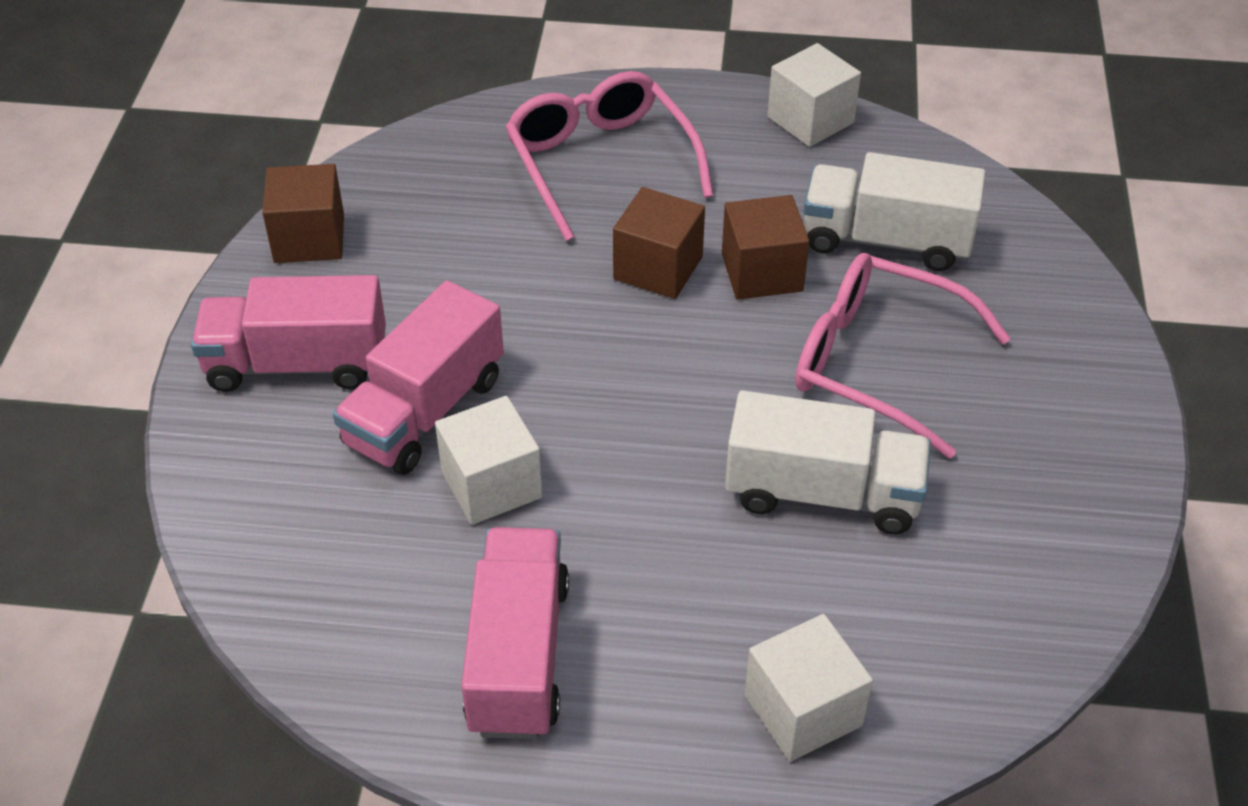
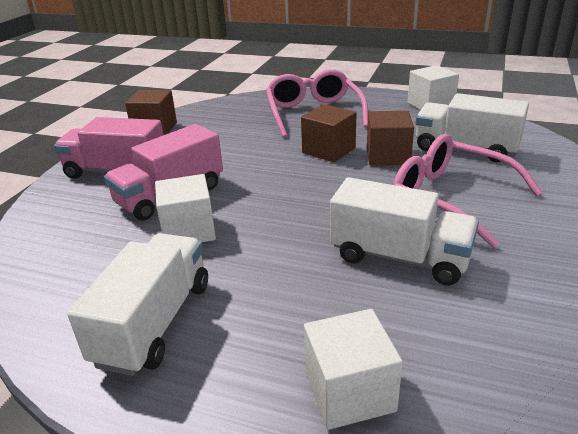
camera: 15 degrees right, 15 degrees down
(518, 655) = (154, 322): pink truck -> white truck

